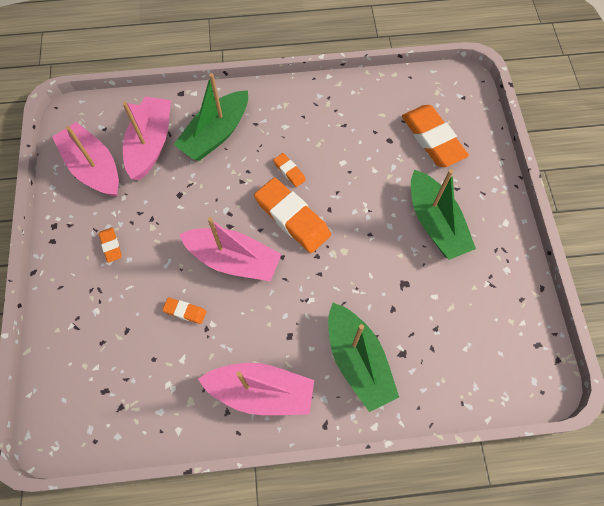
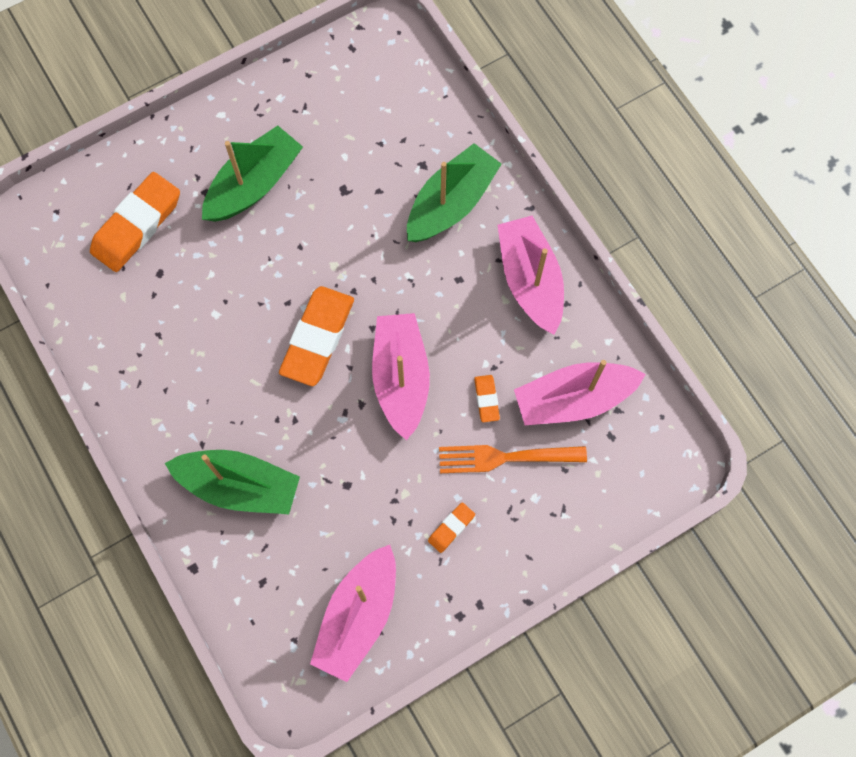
camera: 115 degrees left, 5 degrees up
(135, 305) = (506, 457): none -> orange fork
(151, 144) = (290, 562): pink boat -> pink boat (573, 399)
(289, 171) = (256, 370): orange eraser -> none

